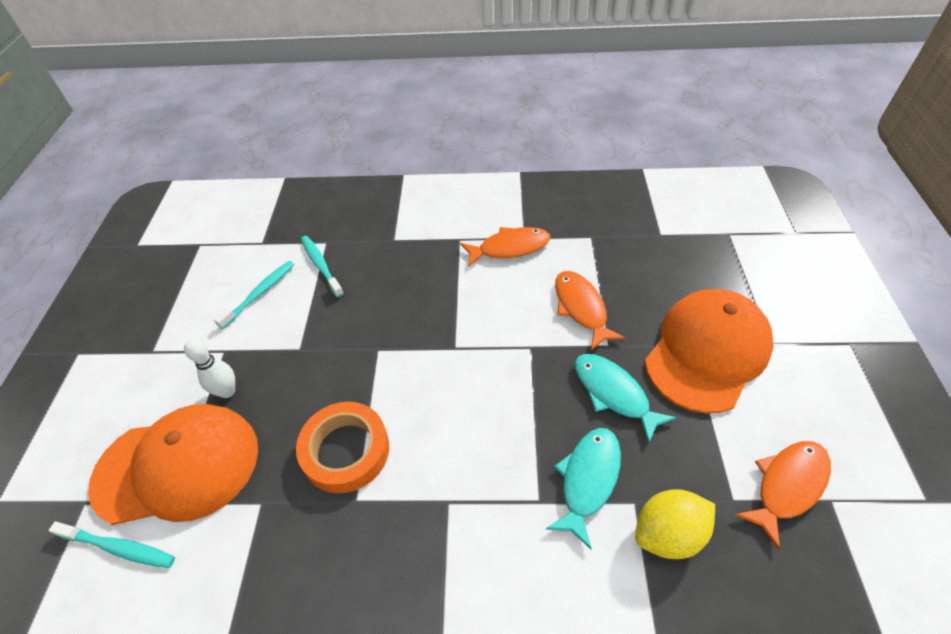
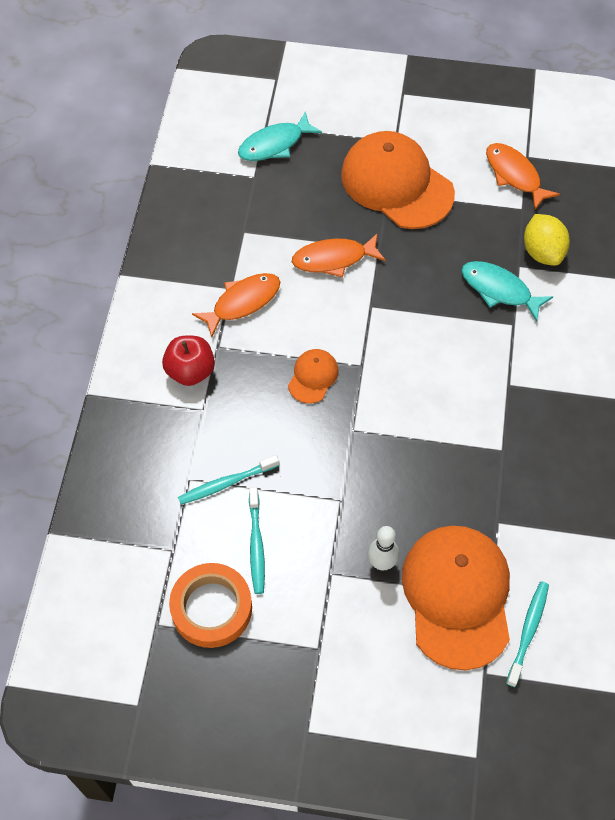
camera: 85 degrees left, 10 degrees up
(260, 293) = (256, 545): turquoise toothbrush -> turquoise toothbrush turned 135 degrees counterclockwise
(346, 450) = (457, 457): orange tape -> orange tape (211, 608)
(431, 226) = (190, 371): none -> red apple
(435, 310) = (313, 377): none -> orange cap
(510, 248) = (242, 302): orange fish -> orange fish turned 60 degrees clockwise
(614, 393) = (427, 256): turquoise fish -> turquoise fish (274, 144)

